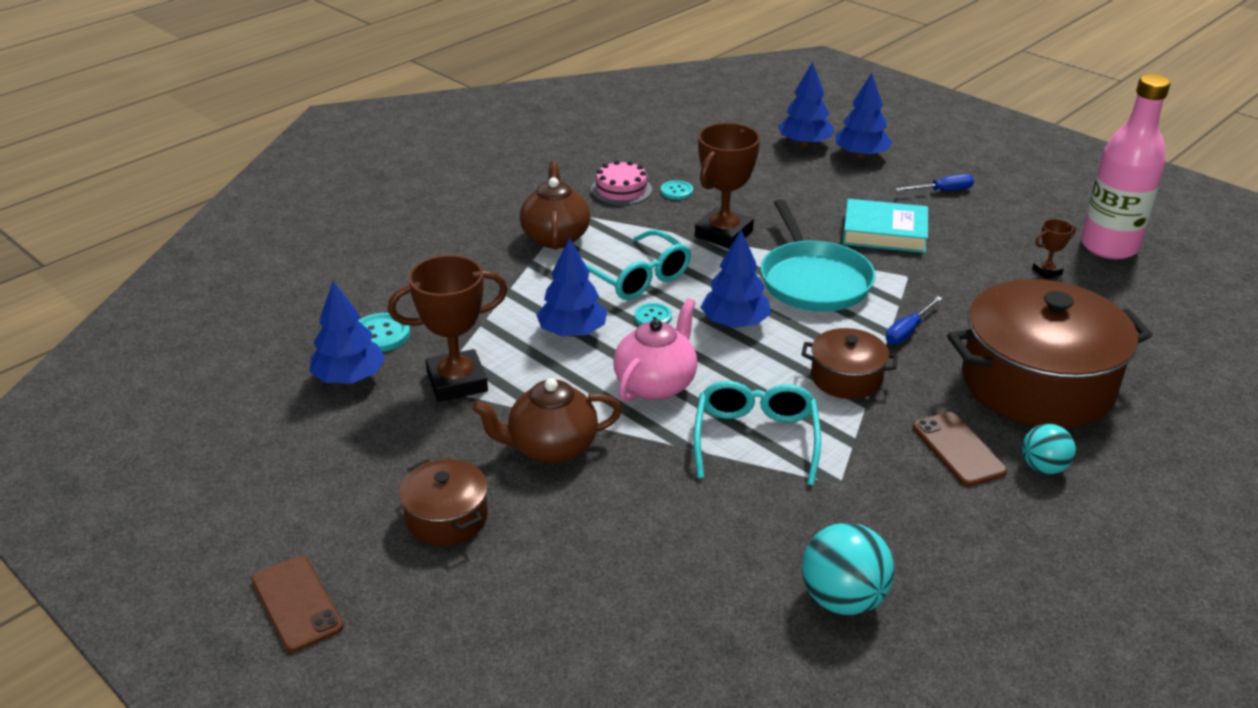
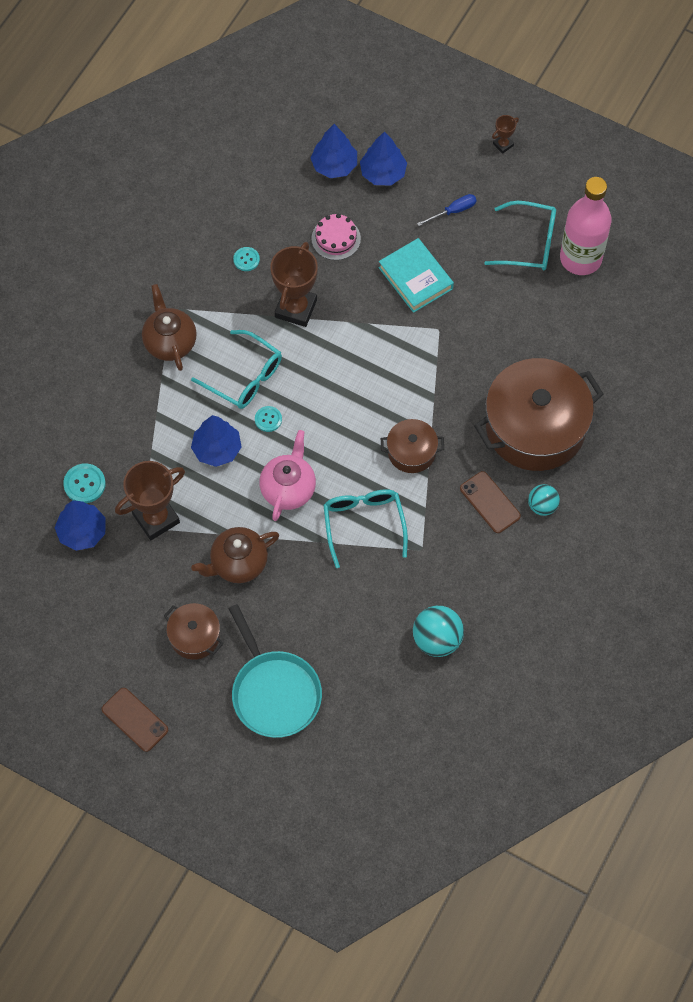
camera: 15 degrees left, 30 degrees up
(621, 189) = (202, 267): pink cake -> pink cake (336, 238)
(735, 323) = (326, 412): blue tree -> none
(813, 280) = (372, 350): turquoise pan -> turquoise pan (274, 692)
(884, 232) = (415, 278): turquoise book -> turquoise book turned 60 degrees clockwise
(908, 331) = (446, 392): blue screwdriver -> none
(1039, 226) = (529, 243): none -> turquoise glasses
(1047, 272) = (537, 300): brown trophy -> brown trophy (503, 145)

